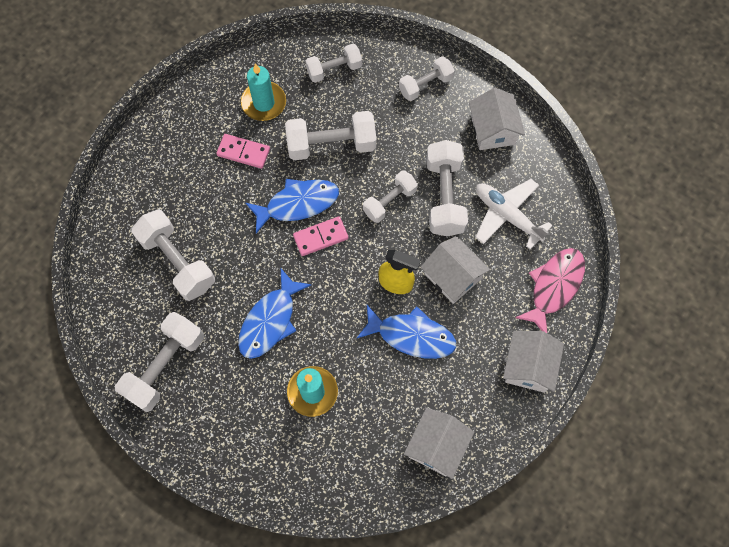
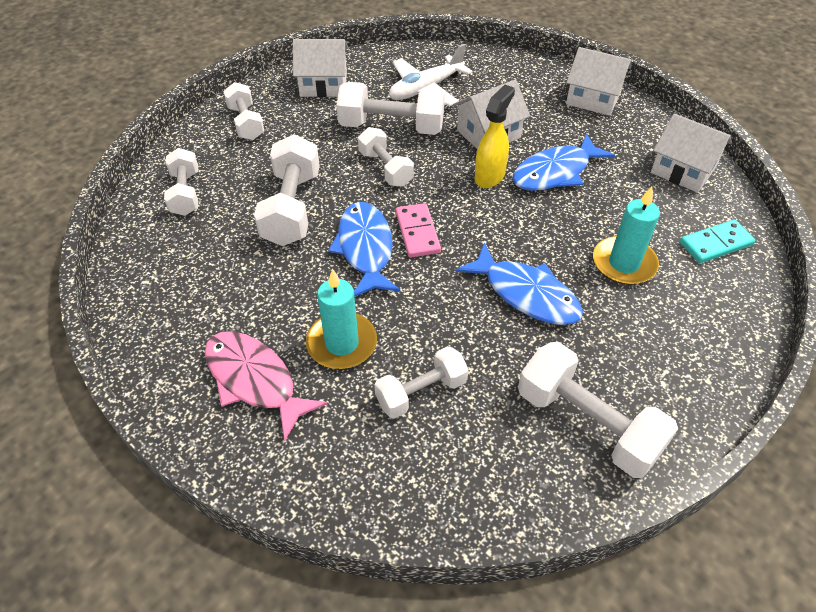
camera: 80 degrees left, 20 degrees down
(177, 262) = (421, 392): white dumbbell -> white dumbbell, size x0.64
(243, 152) = (269, 296): pink domino -> none
(264, 103) = (200, 266): turquoise candle -> turquoise candle (342, 343)
(347, 467) = (715, 244): none -> turquoise domino
(411, 335) = (555, 172): blue fish -> blue fish turned 150 degrees counterclockwise
(554, 286) = (510, 72): pink fish -> pink fish (254, 380)

